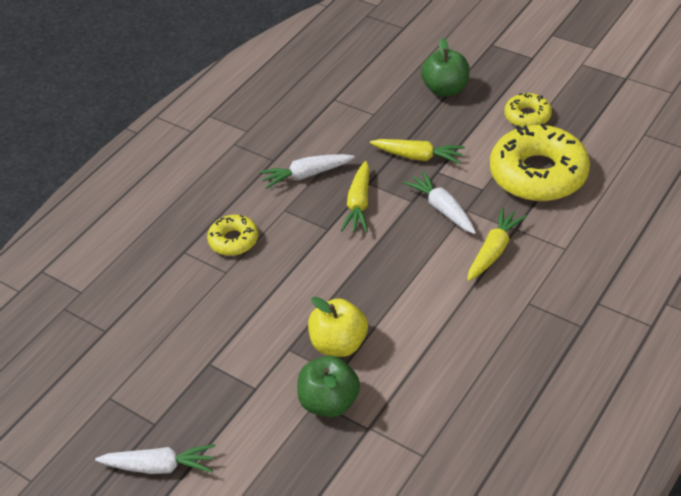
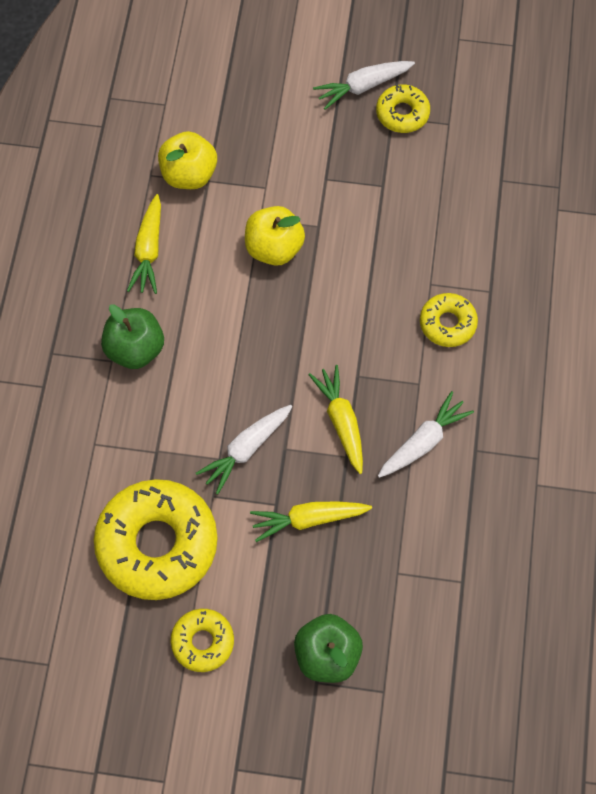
camera: 150 degrees right, 20 degrees up
(143, 423) = (402, 113): none -> yellow donut
(329, 402) = (253, 190): green apple -> green apple (135, 349)
(384, 441) = (189, 174): none -> yellow apple
(442, 209) = (246, 449): white carrot -> white carrot turned 105 degrees clockwise
(493, 251) = (168, 412): yellow carrot -> yellow carrot (148, 250)

